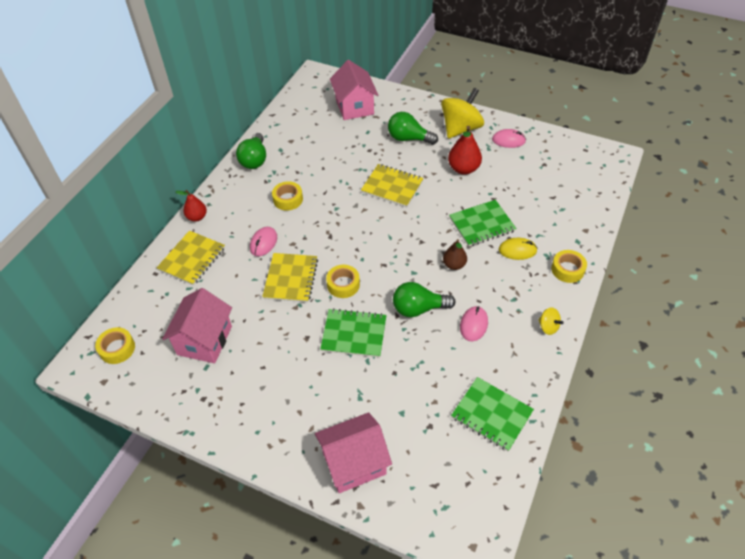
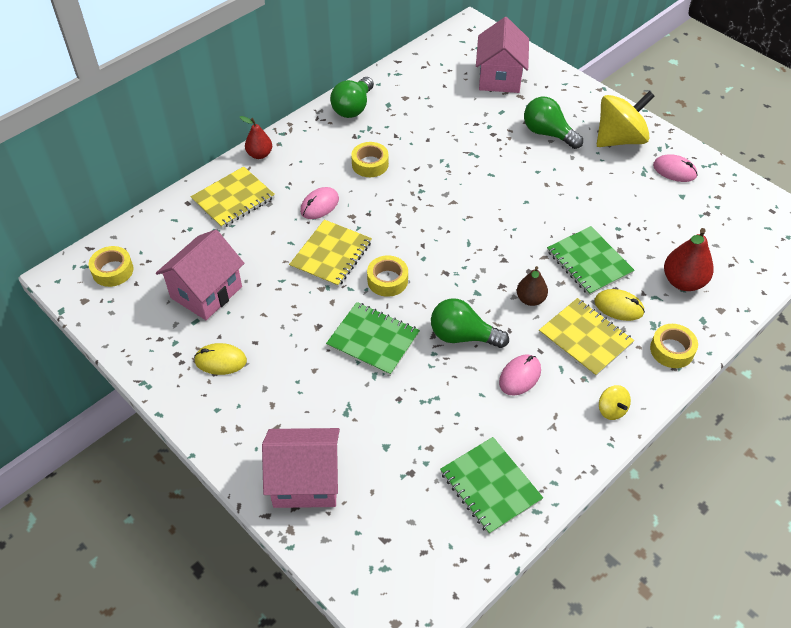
camera: 20 degrees right, 0 degrees up
(242, 391) = (220, 361): none -> yellow mouse
(392, 186) = (499, 185): yellow notebook -> yellow notebook (585, 338)
(463, 169) = (599, 189): red pear -> red pear (683, 281)
(482, 224) = (589, 262): green notebook -> green notebook turned 60 degrees clockwise

